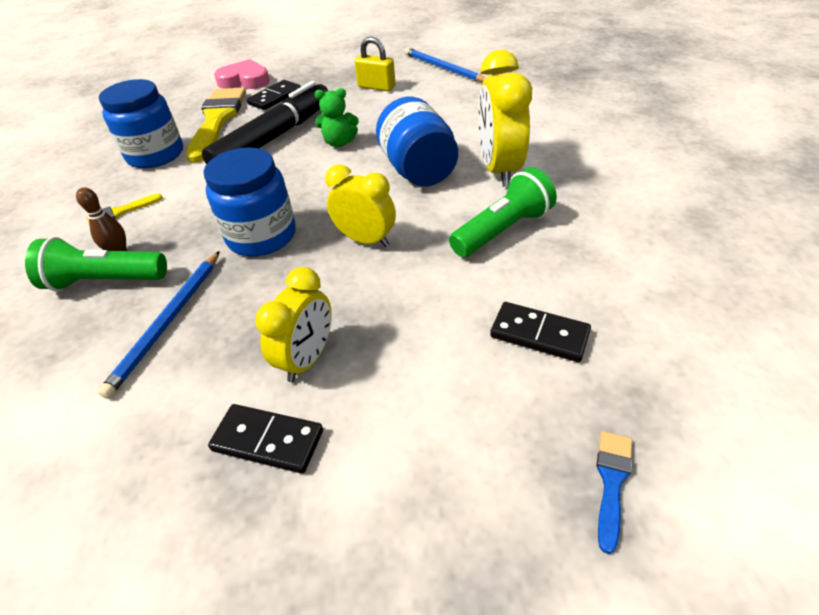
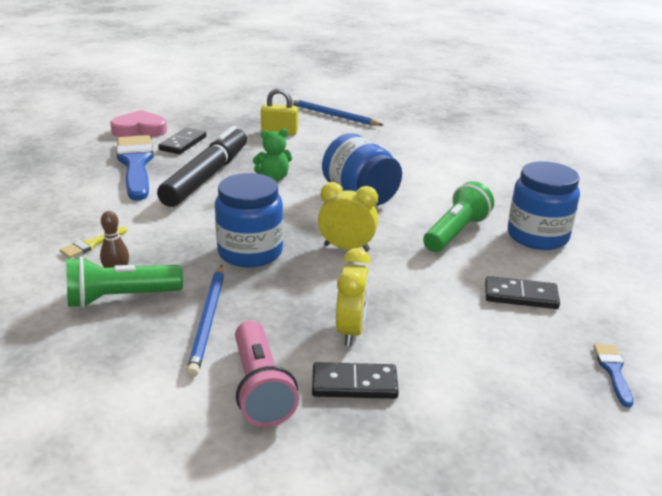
camera: 20 degrees left, 15 degrees down
(156, 155) = (91, 196): blue jar -> blue jar (537, 236)
(164, 427) = (260, 388): none -> pink flashlight
(217, 120) = (136, 164): yellow brush -> blue brush
(499, 169) = (428, 191): yellow clock -> none

